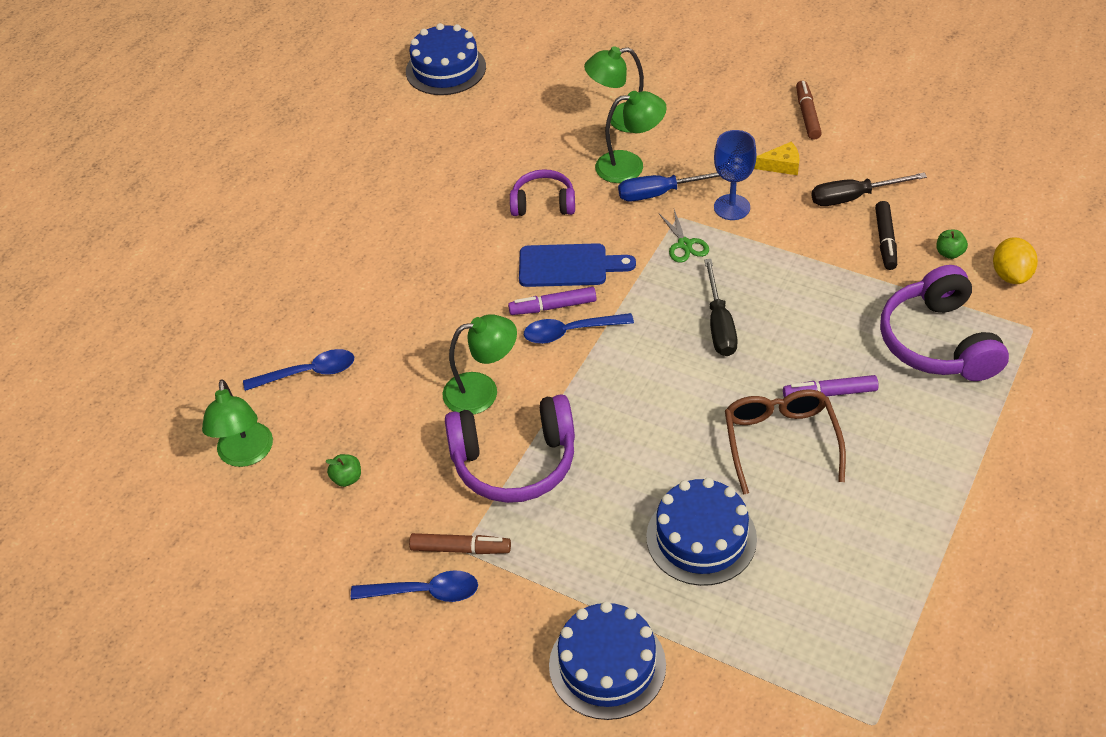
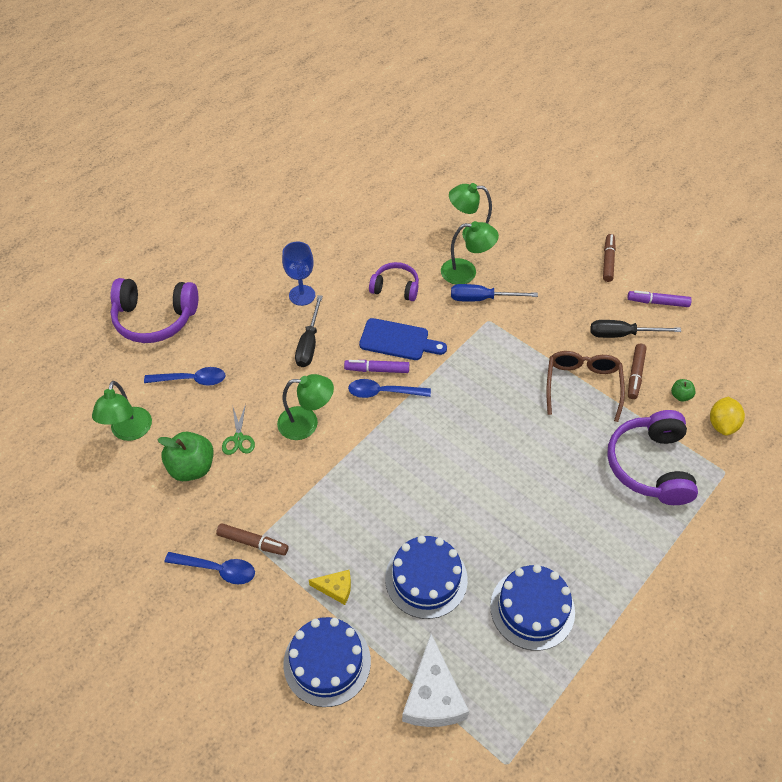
camera: 10 degrees right, 5 degrees up
(347, 478) = (192, 467): green apple -> green apple, size x2.07
(446, 69) = (359, 169): blue cake -> blue cake (532, 608)
(514, 461) = (312, 484): purple headphones -> purple headphones (155, 319)
(684, 244) = (486, 343): green scissors -> green scissors (238, 439)
(719, 324) = (492, 412): black screwdriver -> black screwdriver (309, 343)
(732, 207) = (530, 322): blue goblet -> blue goblet (302, 295)
(756, 670) = (433, 696): none -> white cheese
(780, 441) = (508, 516): brown glasses -> brown glasses (582, 385)
(781, 165) = (576, 297): yellow cheese -> yellow cheese (336, 588)
(829, 393) = (556, 487): purple marker -> purple marker (657, 302)
(885, 240) = (635, 374): black marker -> brown marker

